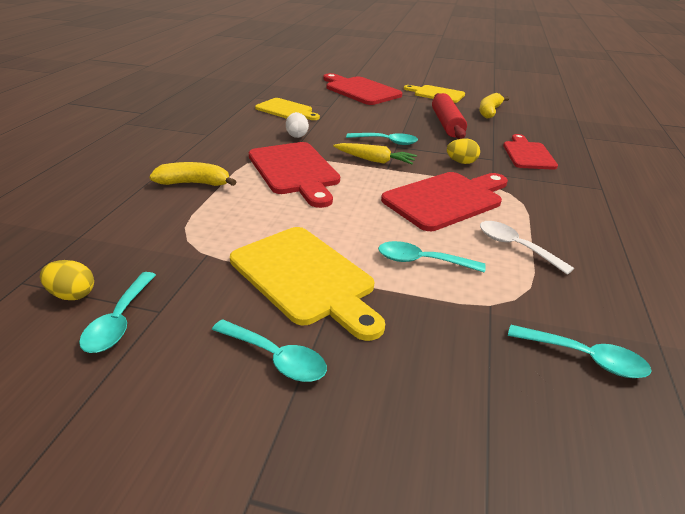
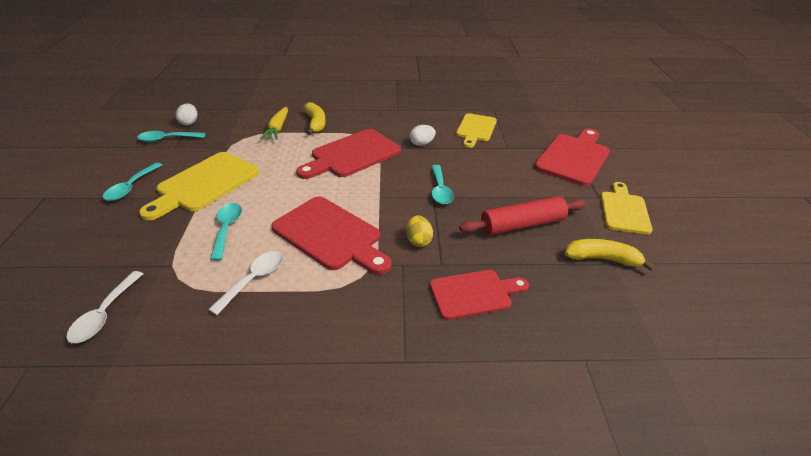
camera: 75 degrees right, 5 degrees up
(72, 295) = (189, 123): yellow egg -> white egg
(374, 160) = (393, 188): yellow carrot -> yellow carrot (278, 128)
(585, 358) = (105, 314): turquoise spoon -> white spoon

